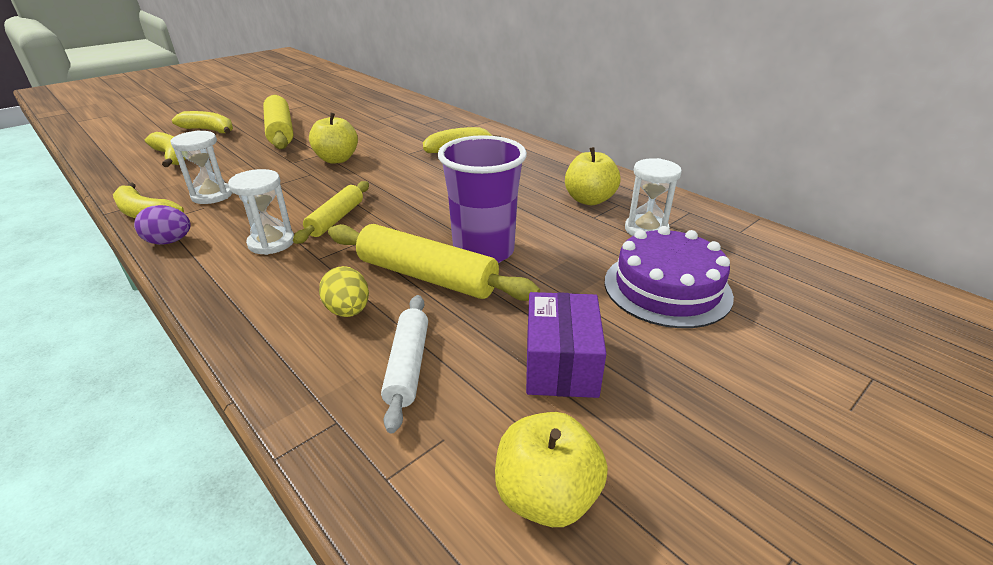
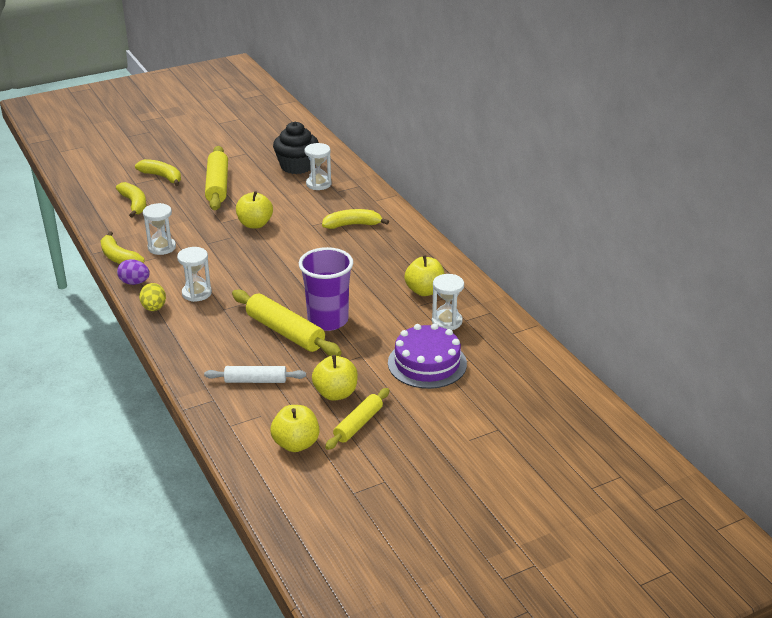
camera: 15 degrees right, 0 degrees up
(336, 219) = (241, 280): yellow rolling pin -> yellow rolling pin (358, 424)
(348, 311) = (233, 346): yellow egg -> yellow egg (154, 308)
(369, 109) = (297, 166): none -> black cupcake
(399, 120) = (318, 184): none -> white hourglass
(408, 366) = (256, 381): white rolling pin -> white rolling pin turned 75 degrees clockwise
(561, 364) = (335, 393): purple box -> yellow apple

